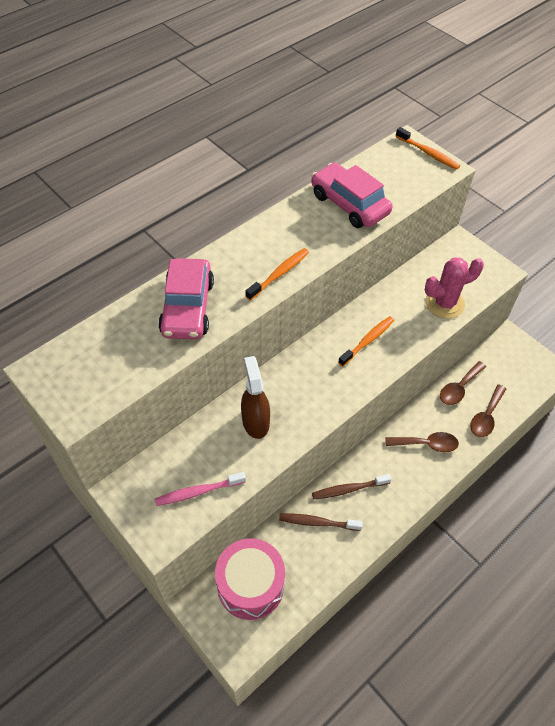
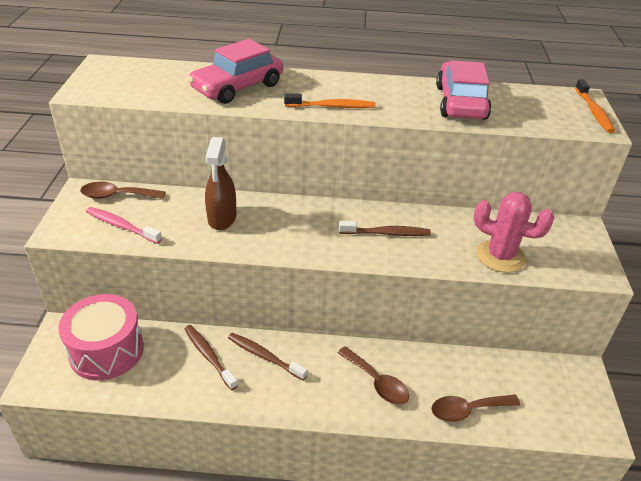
camera: 45 degrees right, 15 degrees down
(255, 421) = (222, 218): brown spray bottle -> brown spray bottle turned 150 degrees clockwise
(367, 341) = (386, 233): orange toothbrush -> brown toothbrush
(459, 388) = (469, 368): brown spoon -> brown spoon (117, 195)

